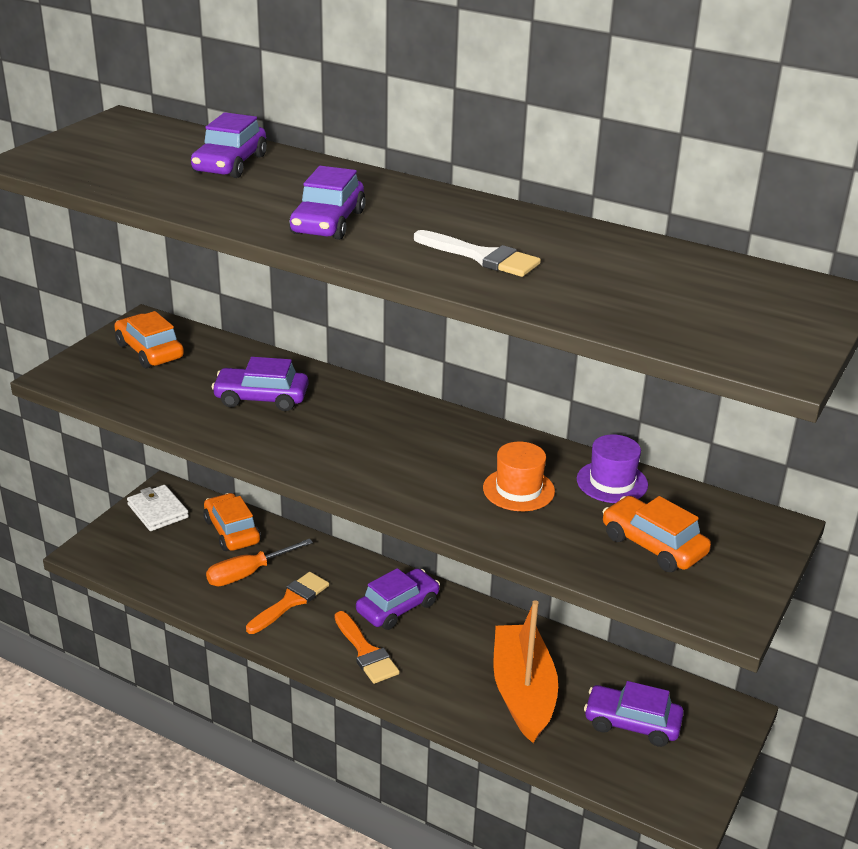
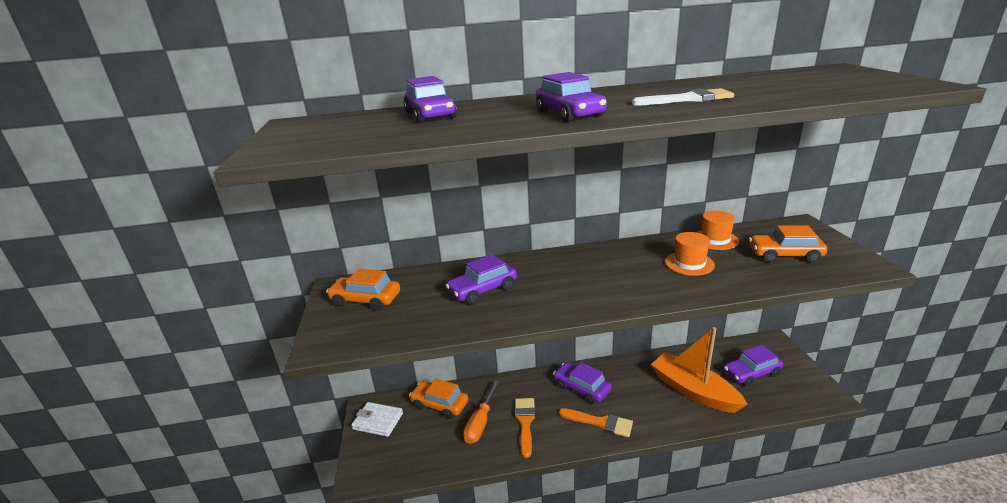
camera: 35 degrees left, 5 degrees down
(397, 607) = (581, 388): purple car -> purple car turned 60 degrees counterclockwise
(612, 482) = (715, 239): purple hat -> orange hat

